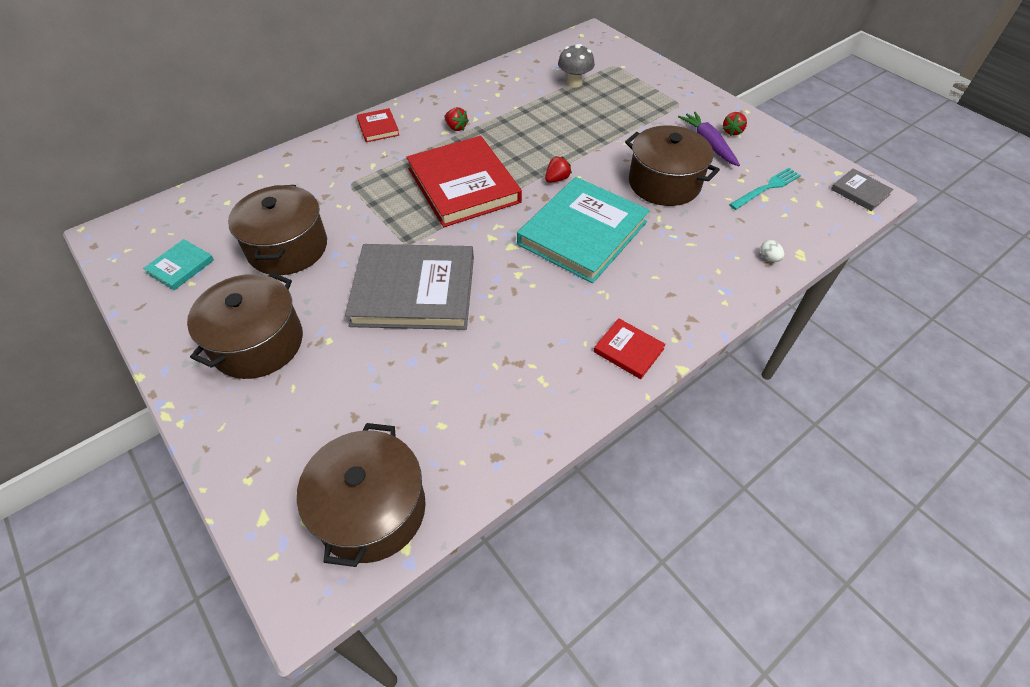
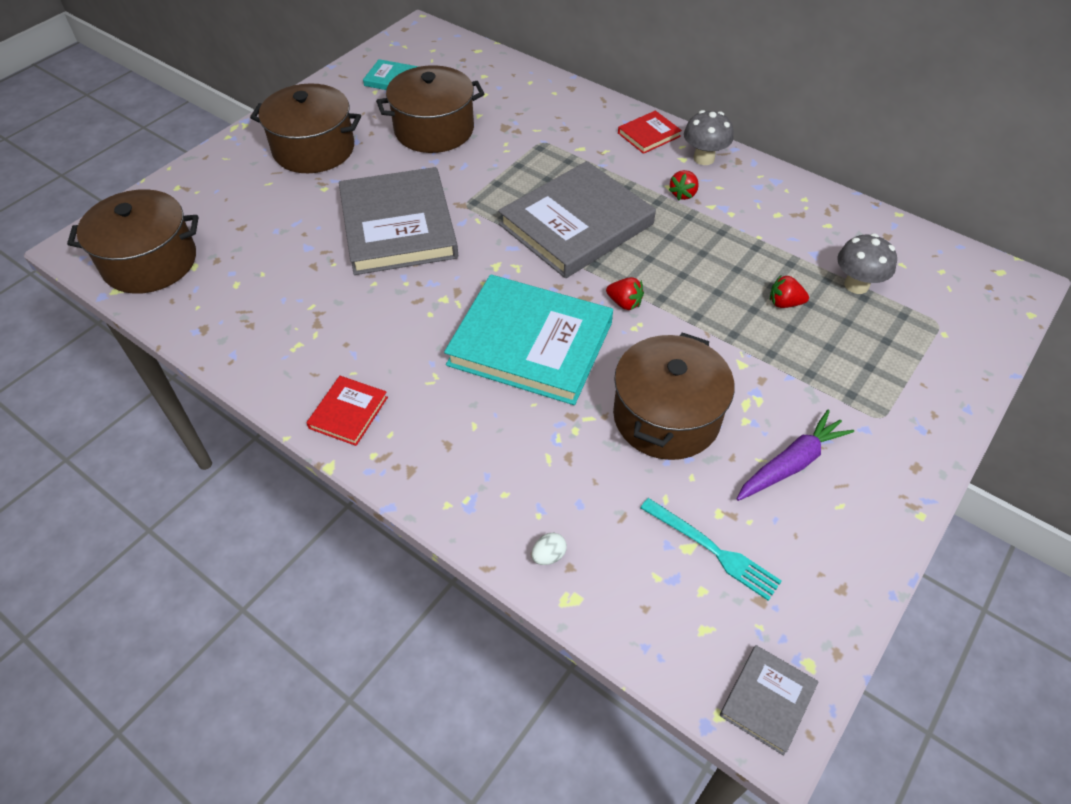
camera: 75 degrees right, 0 degrees up
(422, 109) = (704, 158): none -> grey mushroom
(463, 185) = (576, 224): red book -> grey book
(732, 131) = (844, 495): red strawberry -> red strawberry (784, 303)

